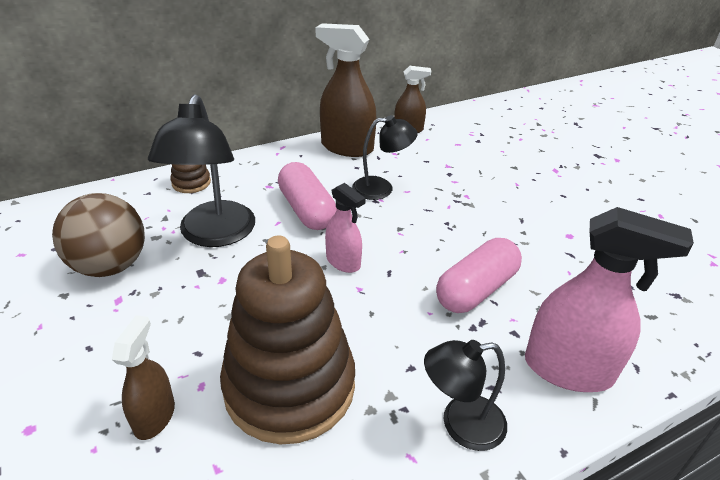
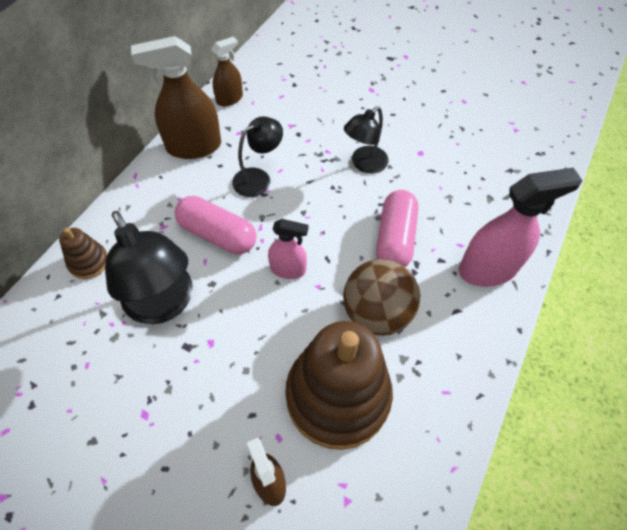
camera: 35 degrees left, 20 degrees up
(110, 266) = (104, 389): brown ball -> brown ball (376, 313)
(460, 424) = (457, 350): black lamp -> black lamp (364, 164)

